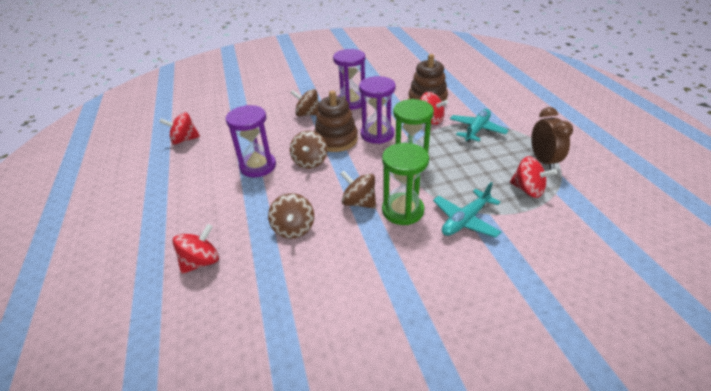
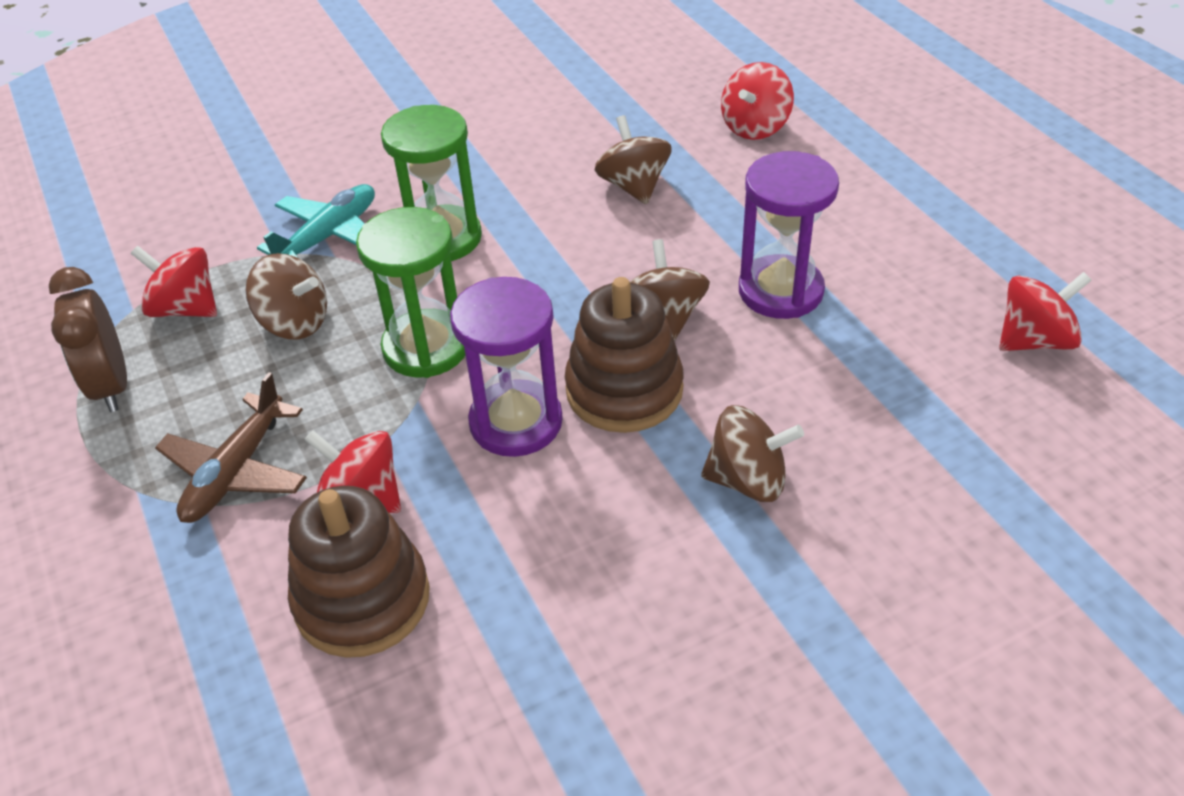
camera: 170 degrees right, 5 degrees up
(351, 102) = (625, 558): purple hourglass -> none
(359, 202) = (528, 242): brown spinning top -> brown spinning top (294, 323)
(477, 130) = (236, 471): turquoise plane -> brown plane

